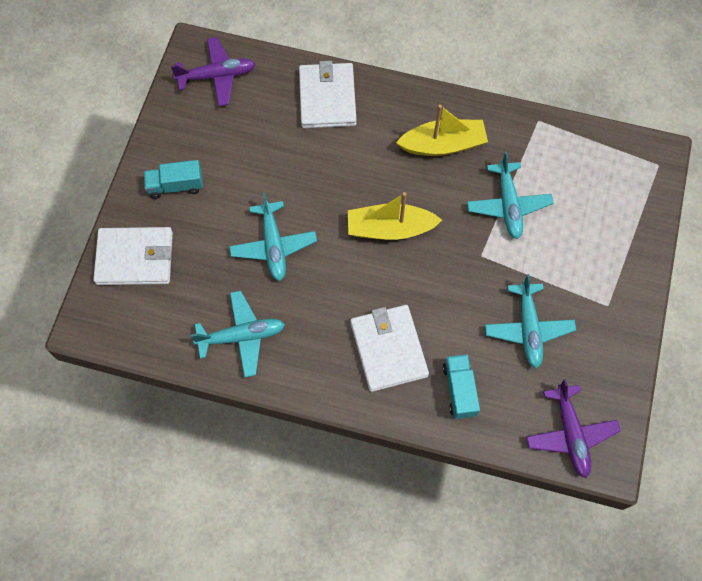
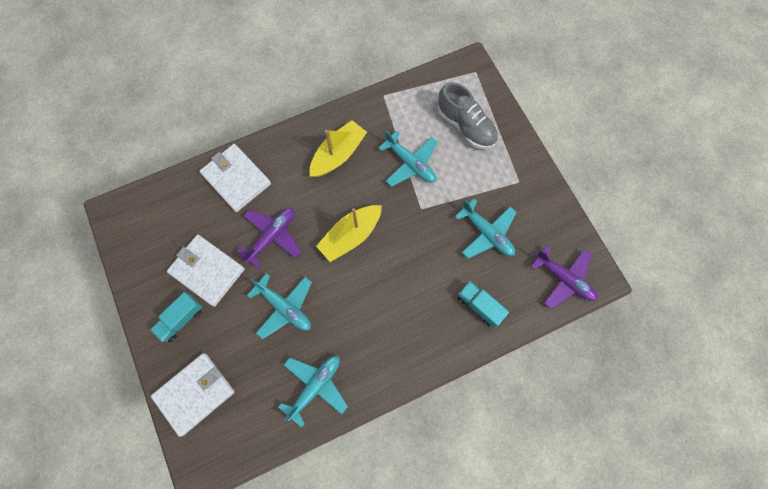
camera: 40 degrees left, 5 degrees up
(217, 76) = (146, 220): purple plane -> purple plane (272, 236)
(388, 349) = (415, 316): white wallet -> white wallet (207, 271)
(599, 210) = (465, 126): none -> grey shoe

